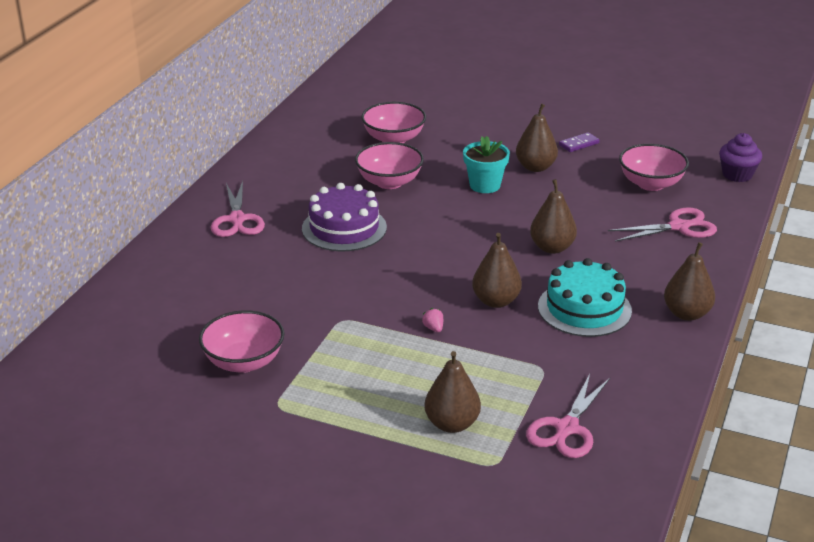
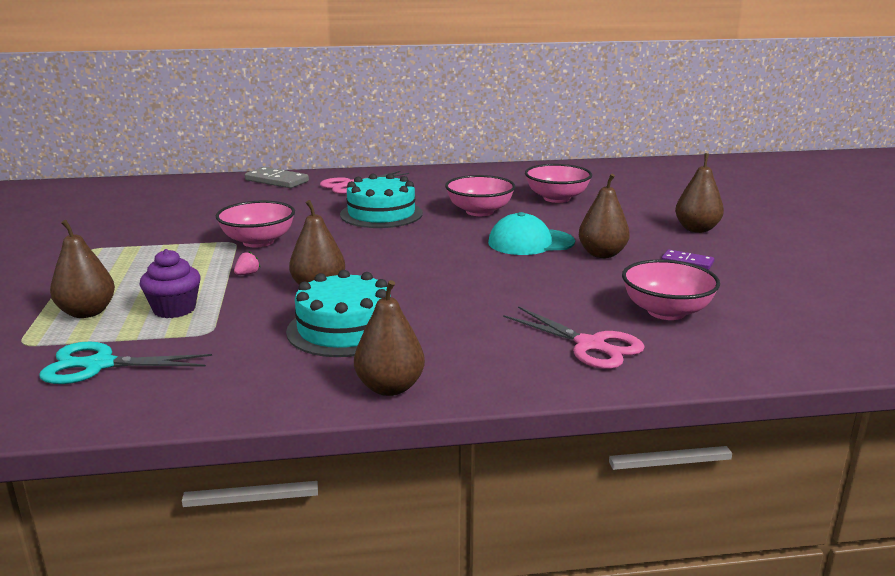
camera: 60 degrees right, 10 degrees down
(166, 257) = (277, 181): none -> grey domino
(244, 362) = (148, 227): pink bowl -> pink bowl (258, 242)
(344, 228) = (381, 214): purple cake -> turquoise cake
(485, 185) = (530, 242): turquoise flower pot -> turquoise cap
(552, 248) = (450, 291): brown pear -> brown pear (696, 229)
(566, 429) = (99, 365): pink scissors -> turquoise scissors
(737, 175) = (785, 357): purple cupcake -> purple cupcake (174, 309)

